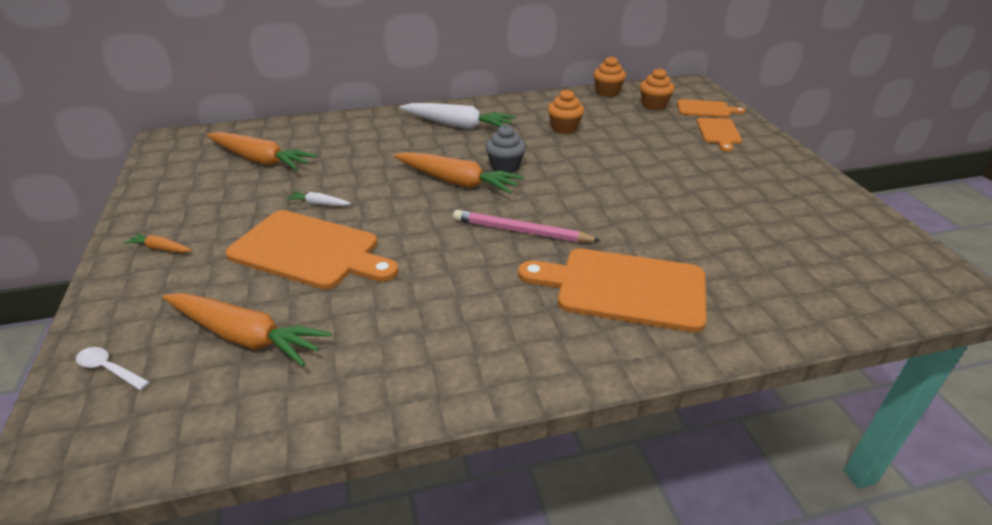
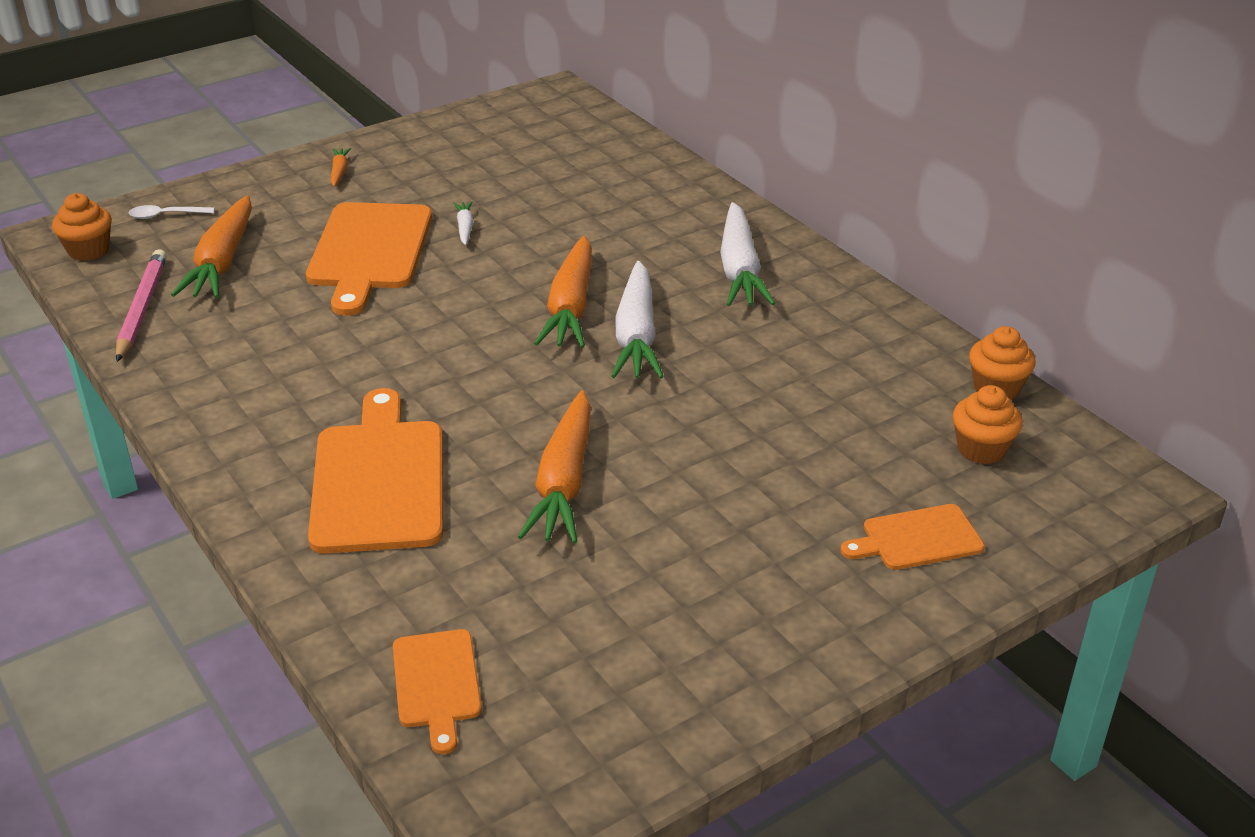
camera: 70 degrees right, 0 degrees up
(109, 369) = (166, 215): white spoon -> white spoon turned 105 degrees counterclockwise
(261, 160) = (543, 162): orange carrot -> orange carrot (564, 482)
(505, 167) = (636, 335): grey cupcake -> white carrot
(521, 231) = (473, 380): pink pencil -> pink pencil (142, 308)
(564, 128) = (802, 365): orange cupcake -> orange cupcake (89, 250)
(705, 109) = (1018, 516): orange cutting board -> orange cutting board (437, 683)

